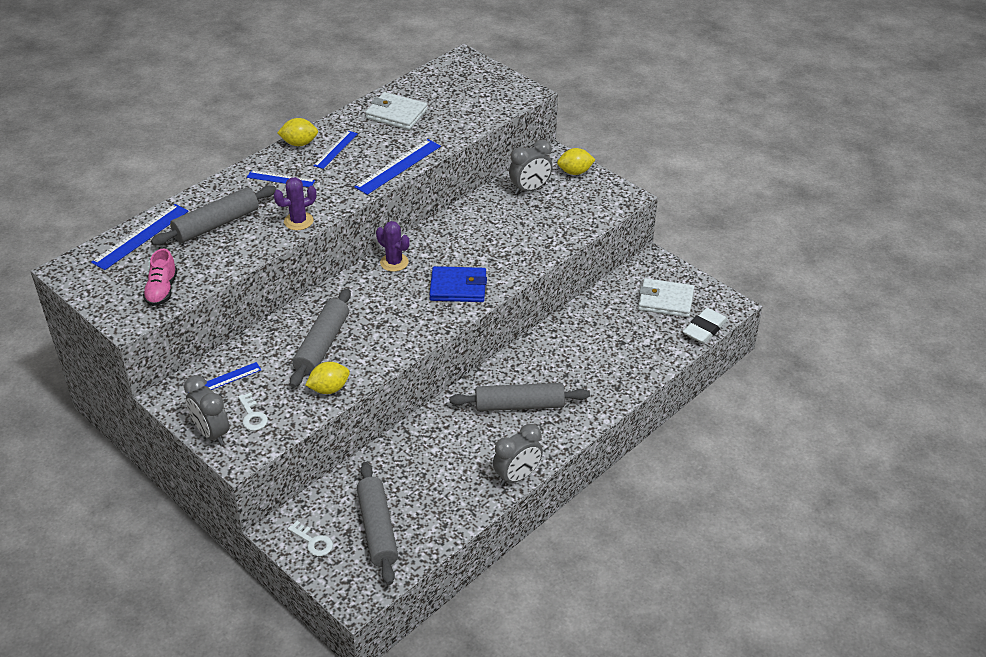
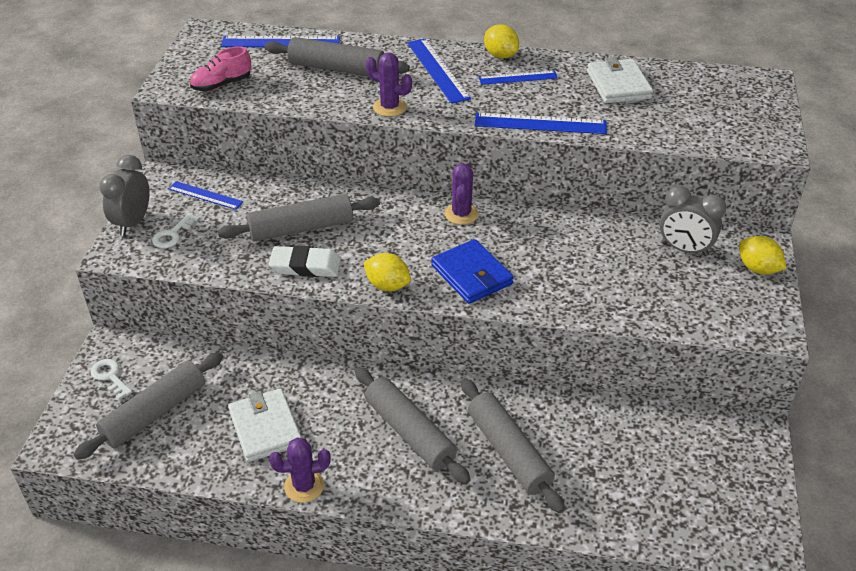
camera: 55 degrees right, 0 degrees up
(280, 179) = (437, 70): blue ruler -> blue ruler, size x1.57
(313, 542) = (110, 376): white key -> white key turned 135 degrees clockwise
(329, 389) = (246, 263): yellow lemon -> yellow lemon (387, 285)
(517, 476) = (304, 486): grey clock -> purple cactus
(576, 368) = (508, 451): none -> grey rolling pin
(665, 300) = (702, 477): white wallet -> white wallet (265, 428)
(704, 329) = (697, 543): white eraser -> white eraser (305, 266)

